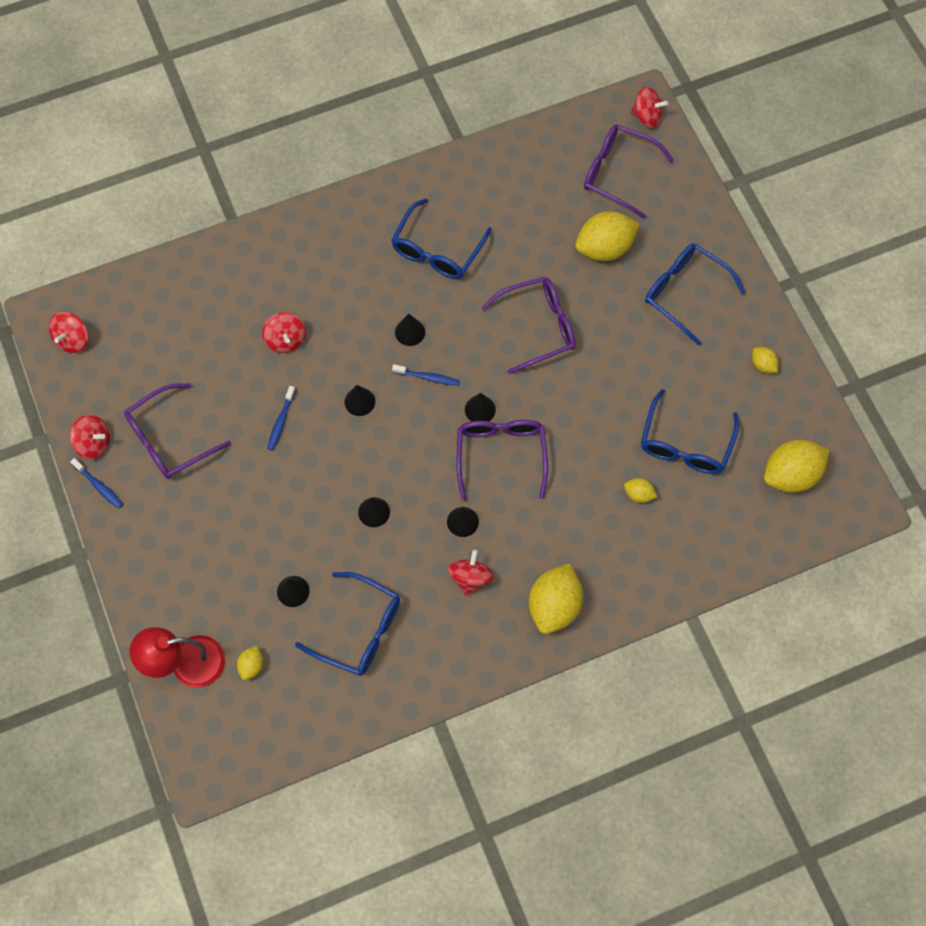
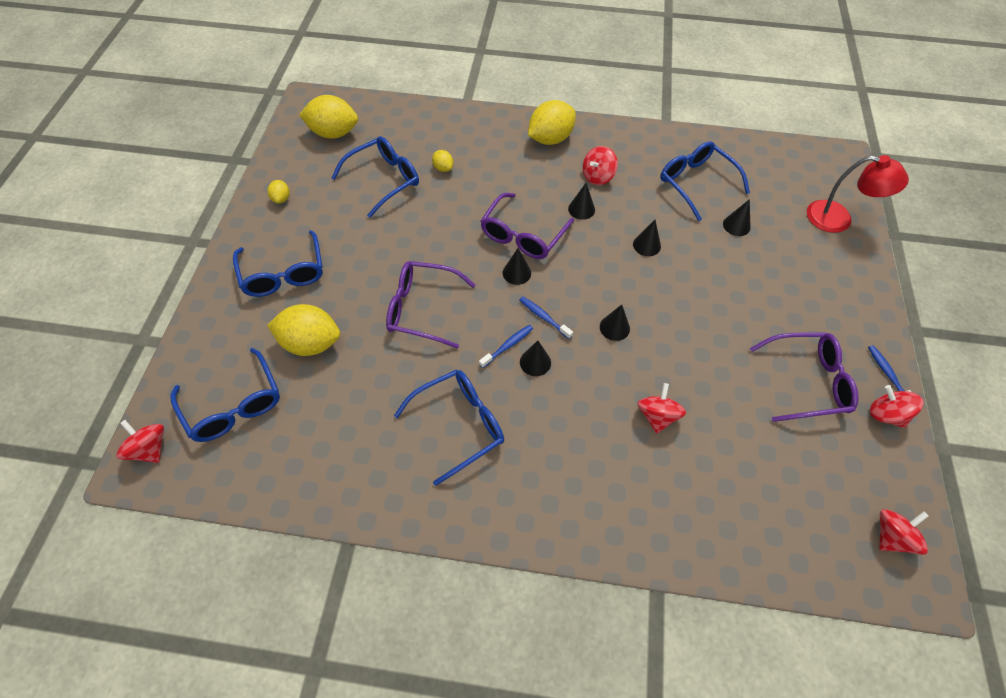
camera: 150 degrees left, 10 degrees down
(252, 665) = (787, 197): yellow lemon -> none
(281, 421) = (694, 346): blue toothbrush -> blue toothbrush (508, 346)
(618, 173) = (234, 405): purple glasses -> blue glasses

